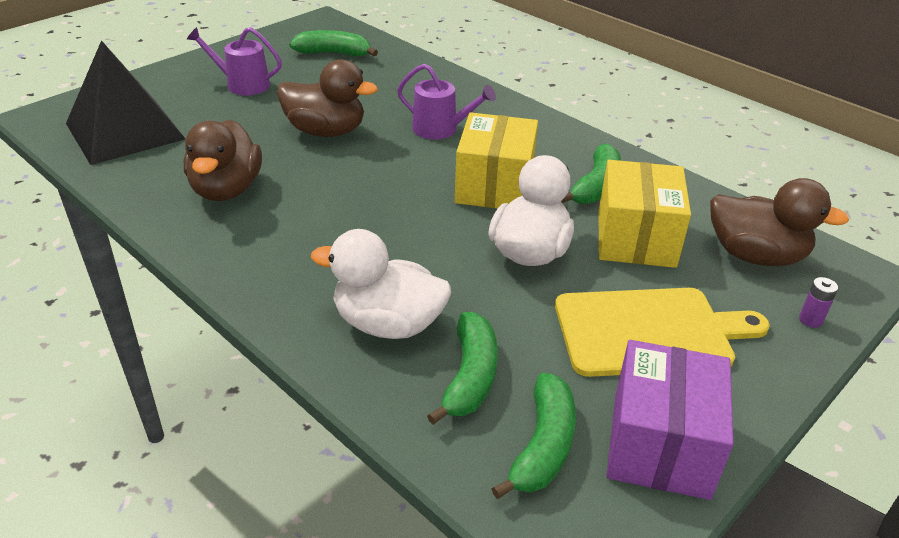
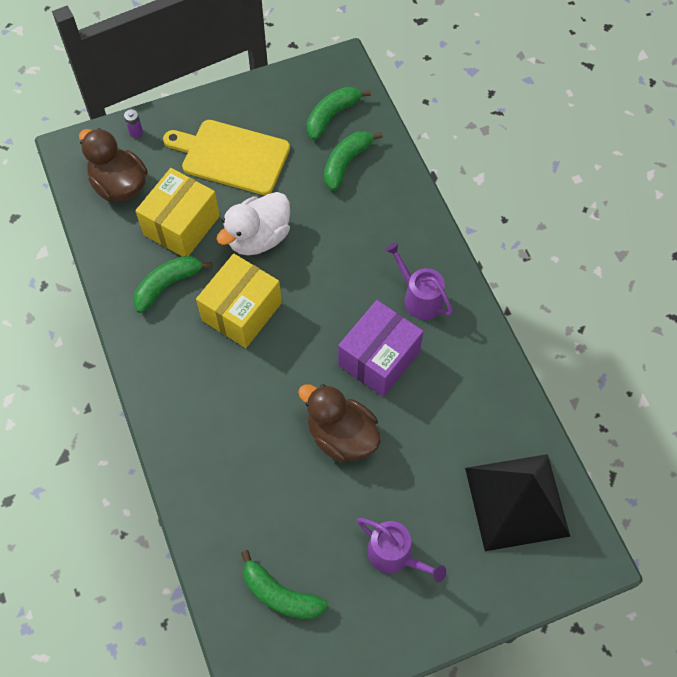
camera: 155 degrees left, 25 degrees up
(226, 189) = (443, 379): brown duck -> none
(388, 324) = (374, 212): white duck -> none
(440, 129) = (242, 403): purple watering can -> purple watering can (419, 298)
(660, 445) = (277, 98): purple box -> purple box (379, 358)

